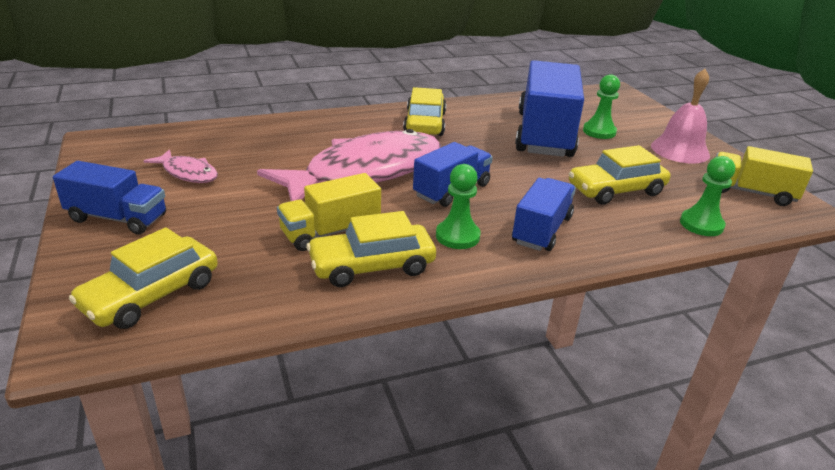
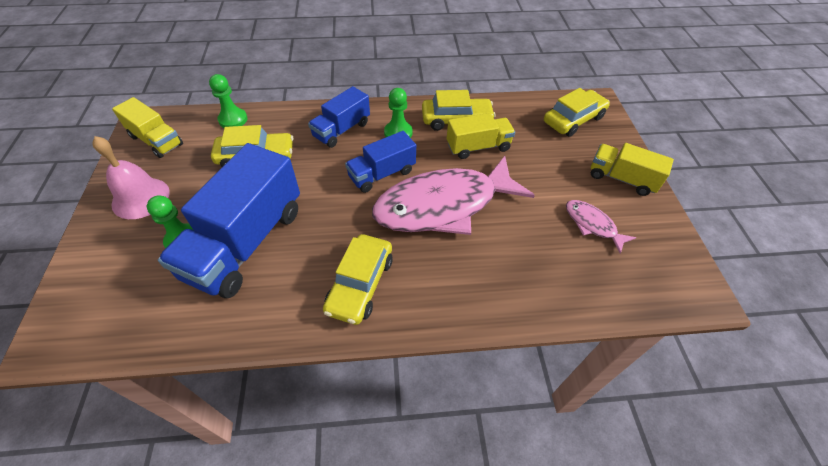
camera: 165 degrees left, 20 degrees up
(117, 218) = (621, 179): blue truck -> yellow truck

